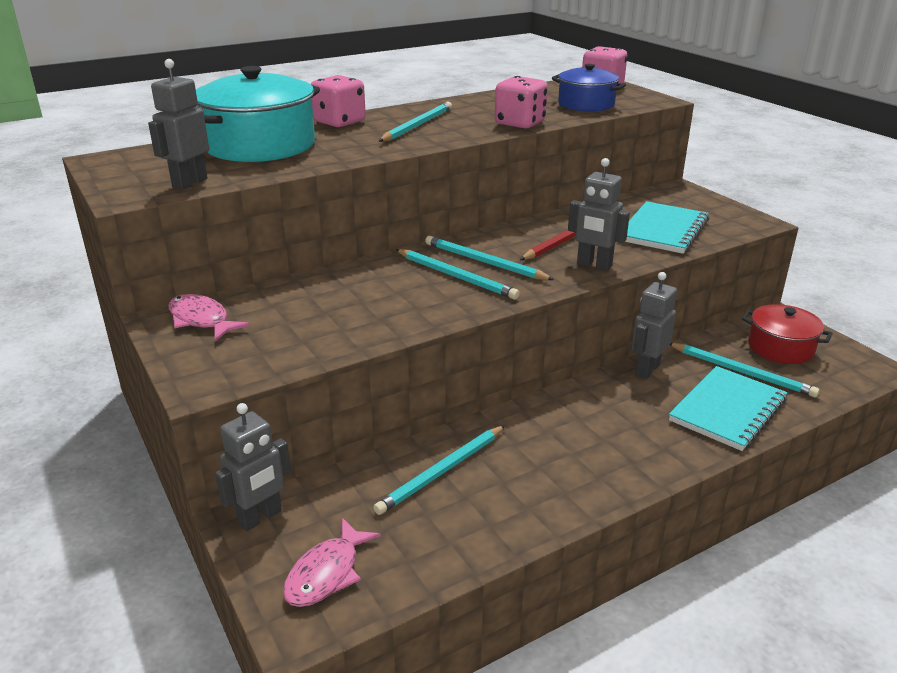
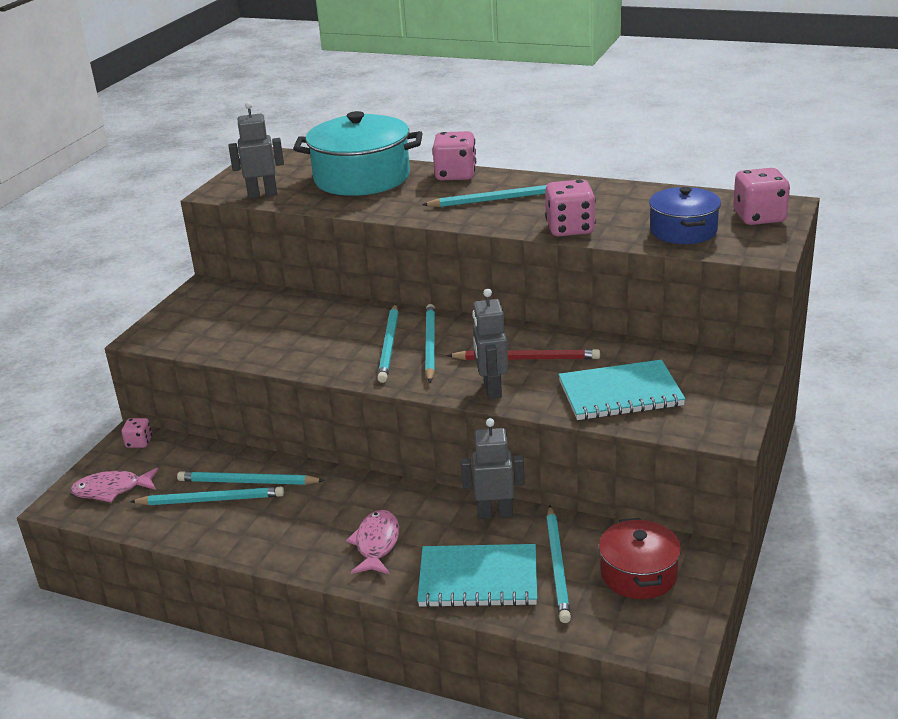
camera: 55 degrees right, 0 degrees up
(201, 320) = (216, 297): pink fish -> pink fish (376, 544)
(260, 517) = (139, 442): grey robot -> pink dice
(443, 506) = (211, 500): none -> turquoise pencil

